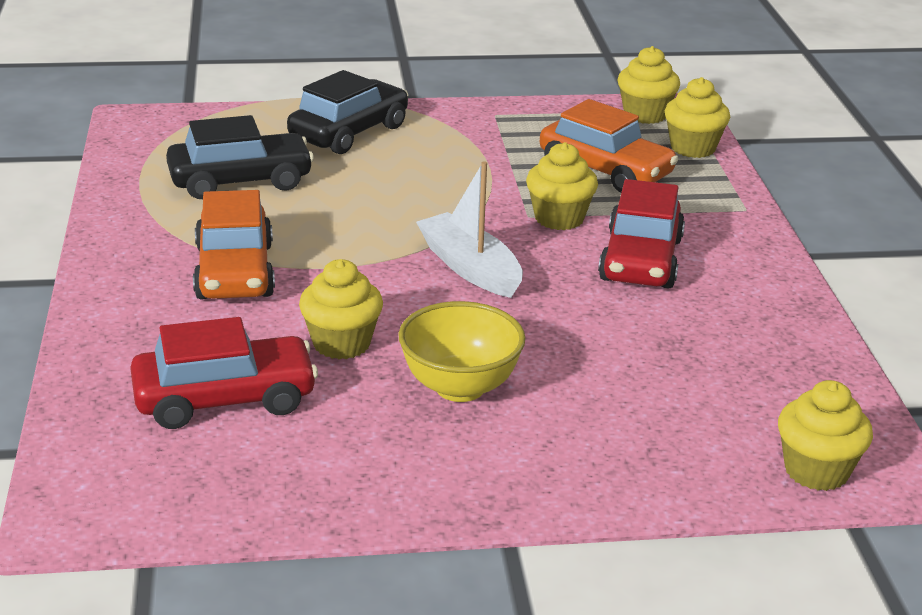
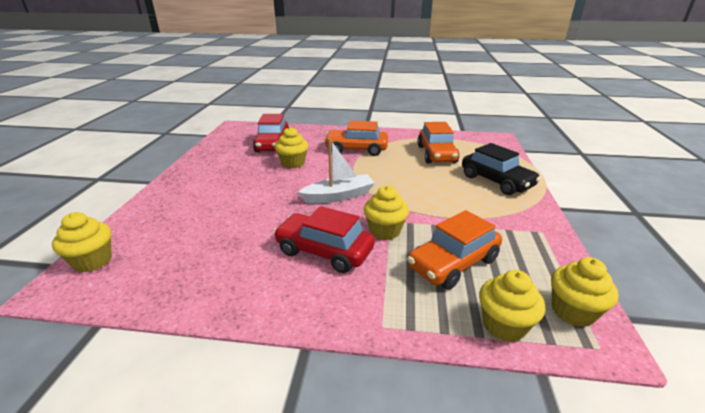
camera: 105 degrees right, 0 degrees up
(240, 181) = (436, 154): black car -> orange car
(460, 387) = (245, 182): yellow bowl -> none

